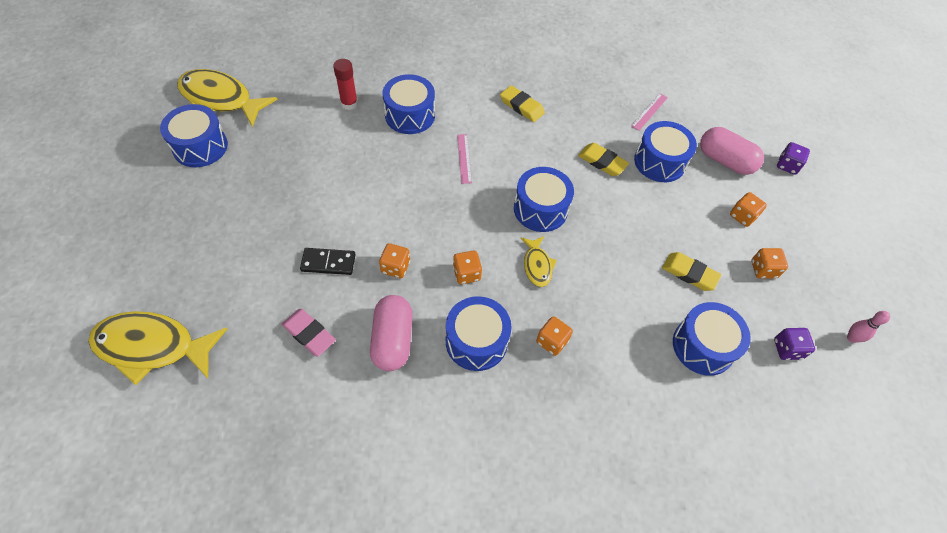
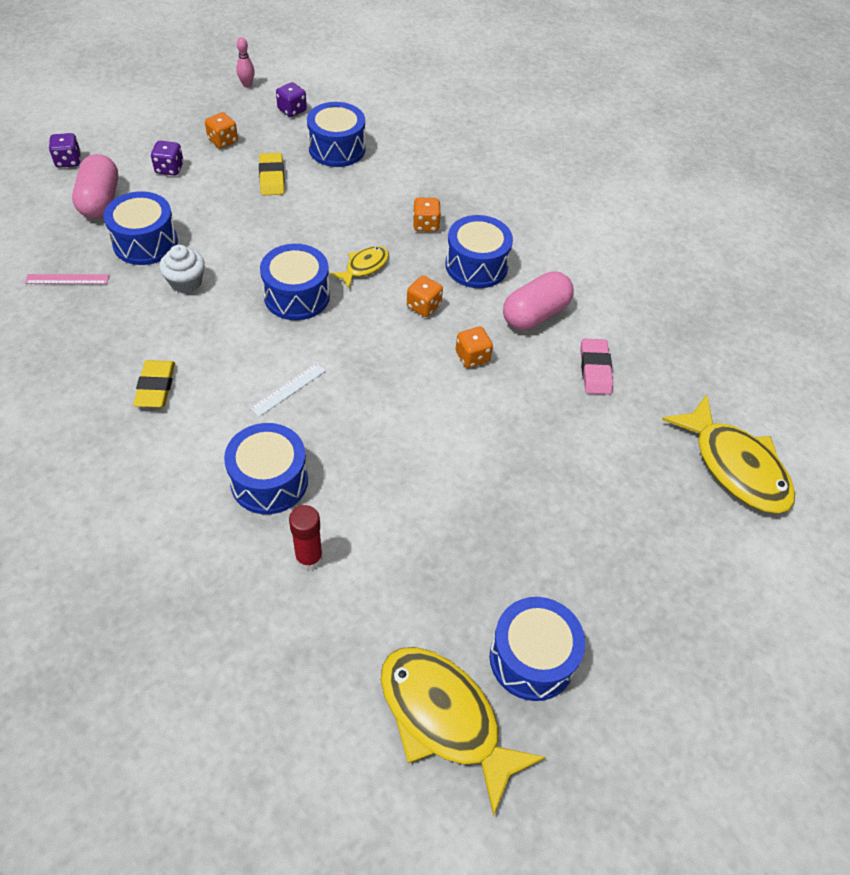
camera: 130 degrees left, 5 degrees down
(220, 99) = (445, 718): yellow fish -> yellow fish turned 150 degrees clockwise
(328, 263) = (523, 408): black domino -> none
(464, 158) = (288, 389): pink ruler -> white ruler
(602, 162) = (186, 282): yellow eraser -> white cupcake
(742, 216) = (169, 168): orange dice -> purple dice

